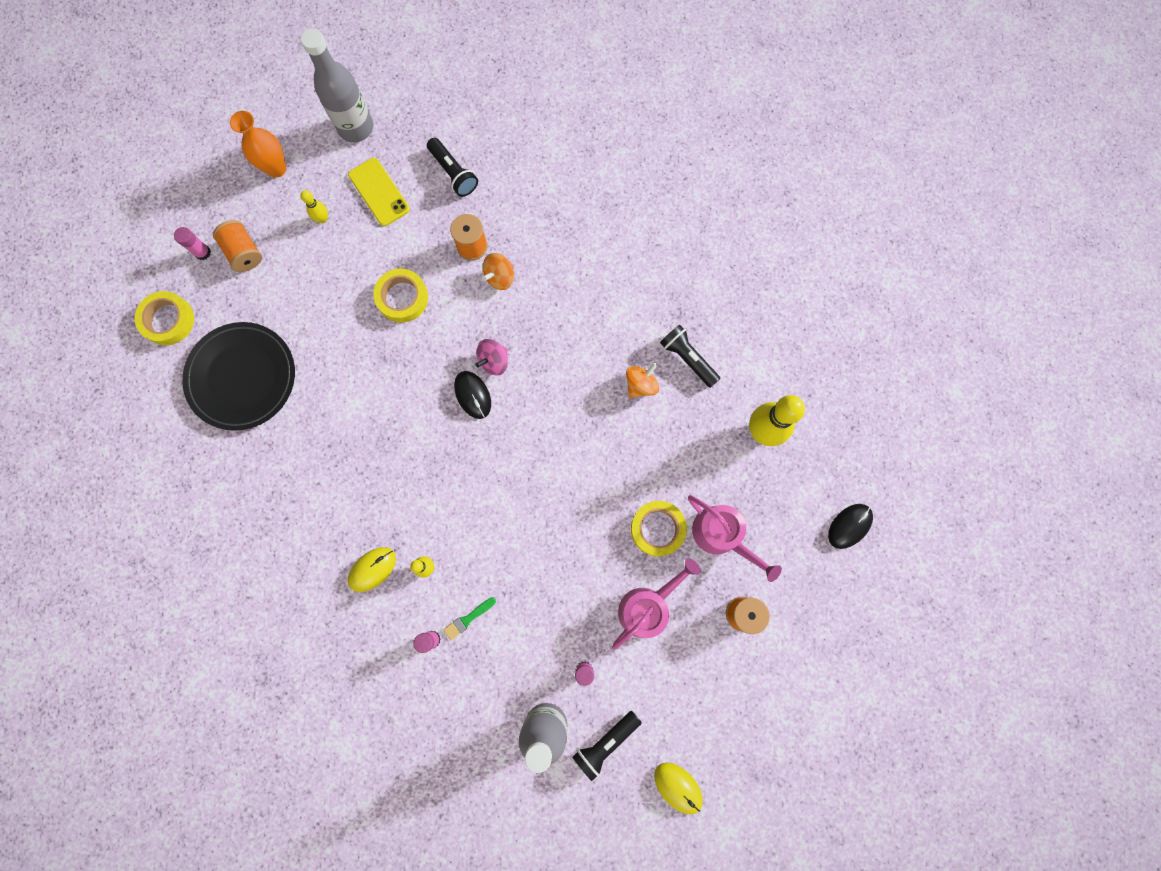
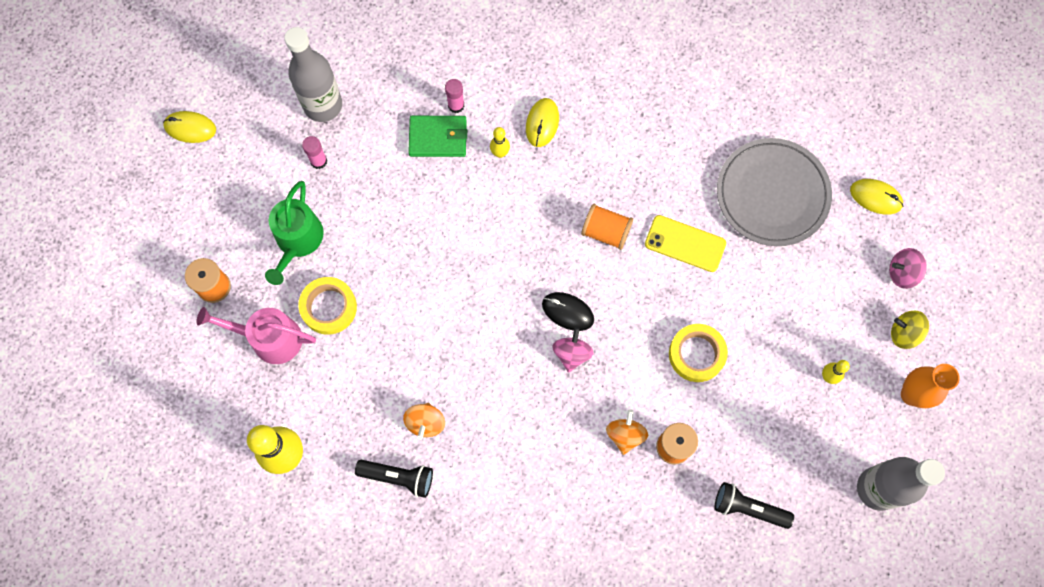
camera: 145 degrees right, 5 degrees down
(168, 320) = (875, 197): yellow tape -> yellow mouse
(203, 252) = (902, 273): pink glue stick -> pink spinning top
(242, 211) = (904, 333): none -> yellow spinning top
(242, 377) = (772, 194): black plate -> grey plate
(244, 252) = (867, 297): orange spool -> orange spool (605, 232)
(379, 192) = (800, 439): yellow phone -> yellow phone (685, 244)
(468, 619) = (438, 138): green brush -> green wallet
(605, 743) = (267, 122): black flashlight -> none
(647, 607) = (297, 240): pink watering can -> green watering can
(849, 526) = (159, 422): black mouse -> none

